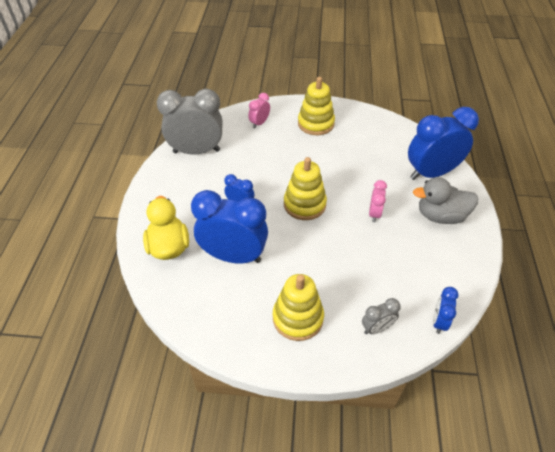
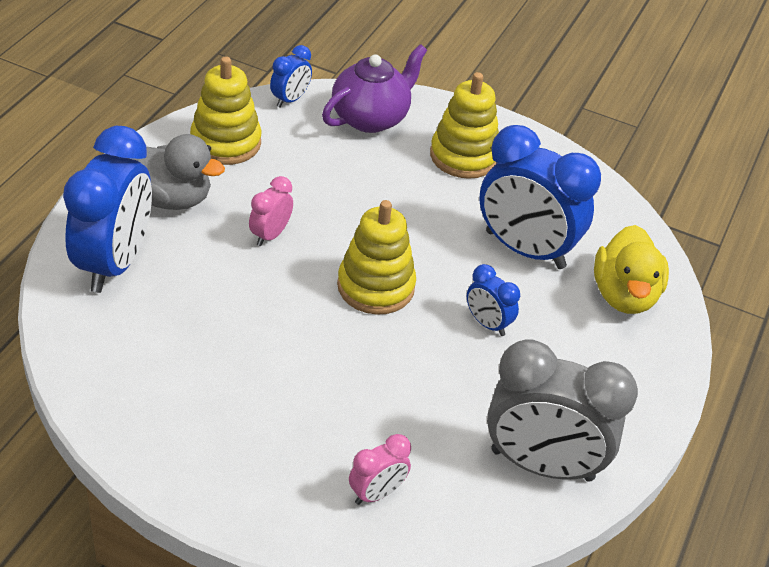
camera: 165 degrees left, 5 degrees down
(316, 123) = (250, 446): yellow stacking toy -> yellow stacking toy (226, 142)
(377, 328) = (371, 118): grey clock -> purple teapot
(431, 173) = (114, 263): blue clock -> blue clock turned 75 degrees counterclockwise

